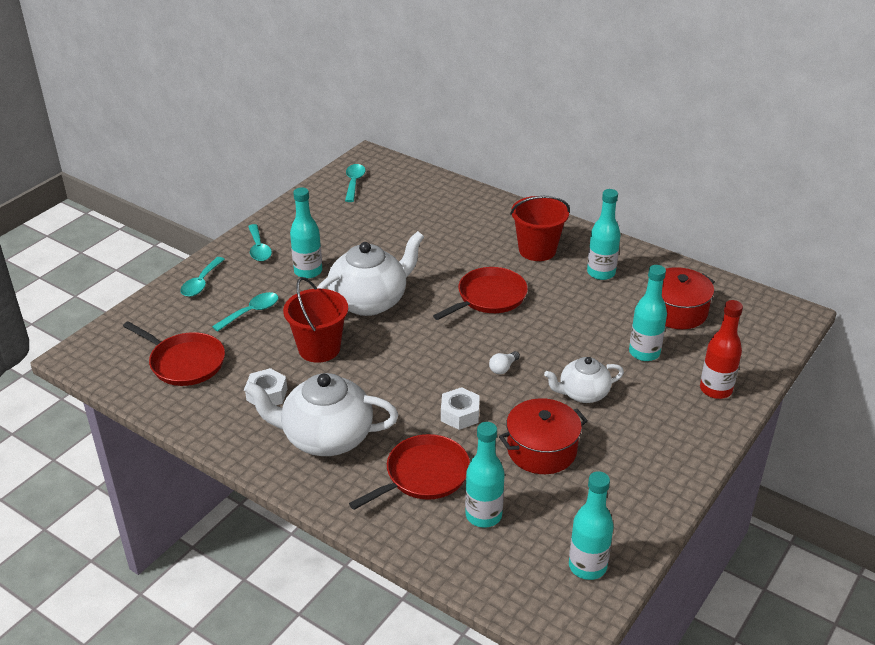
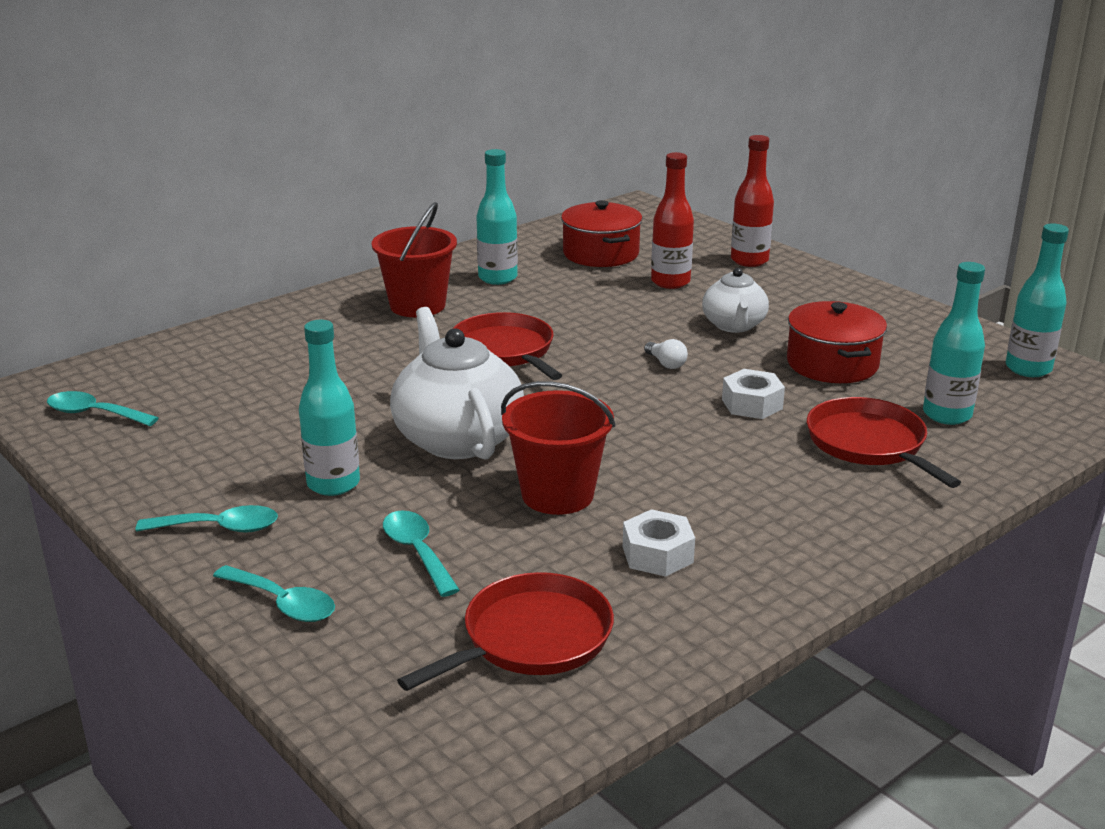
camera: 75 degrees left, 10 degrees down
(326, 437) = (777, 510): white teapot -> none
(644, 353) = (670, 282): turquoise bottle -> red bottle

